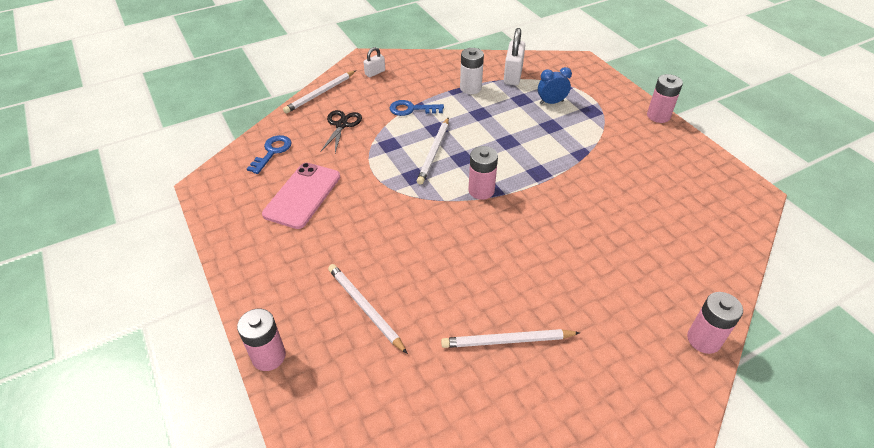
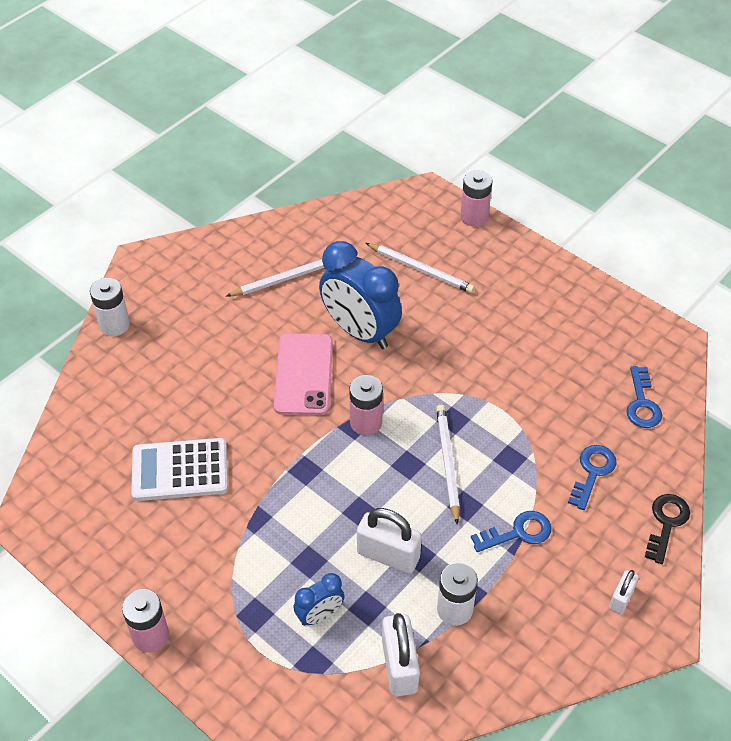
camera: 160 degrees right, 5 degrees up
(302, 195) = (560, 358): pink phone -> pink phone (303, 374)
(320, 93) = (666, 523): white pencil -> black key
(341, 125) = (592, 472): black scissors -> blue key
(455, 262) = (360, 332): none -> blue clock
(498, 117) = (388, 555): none -> white padlock
(636, 195) = (180, 470): none -> white calculator
(703, 339) = (114, 325): pink battery -> white battery

